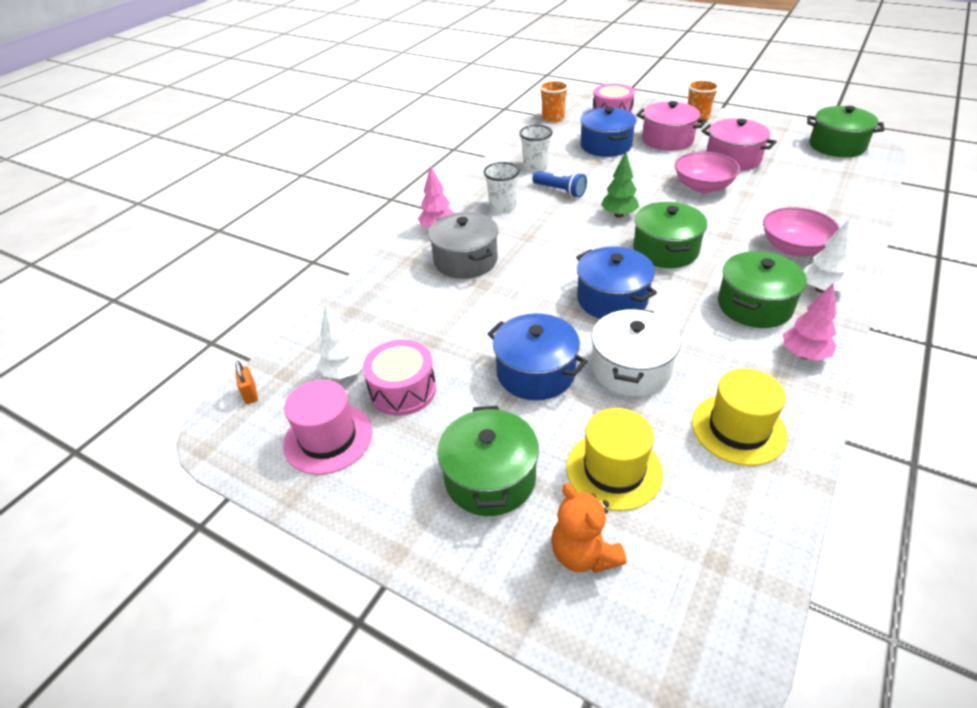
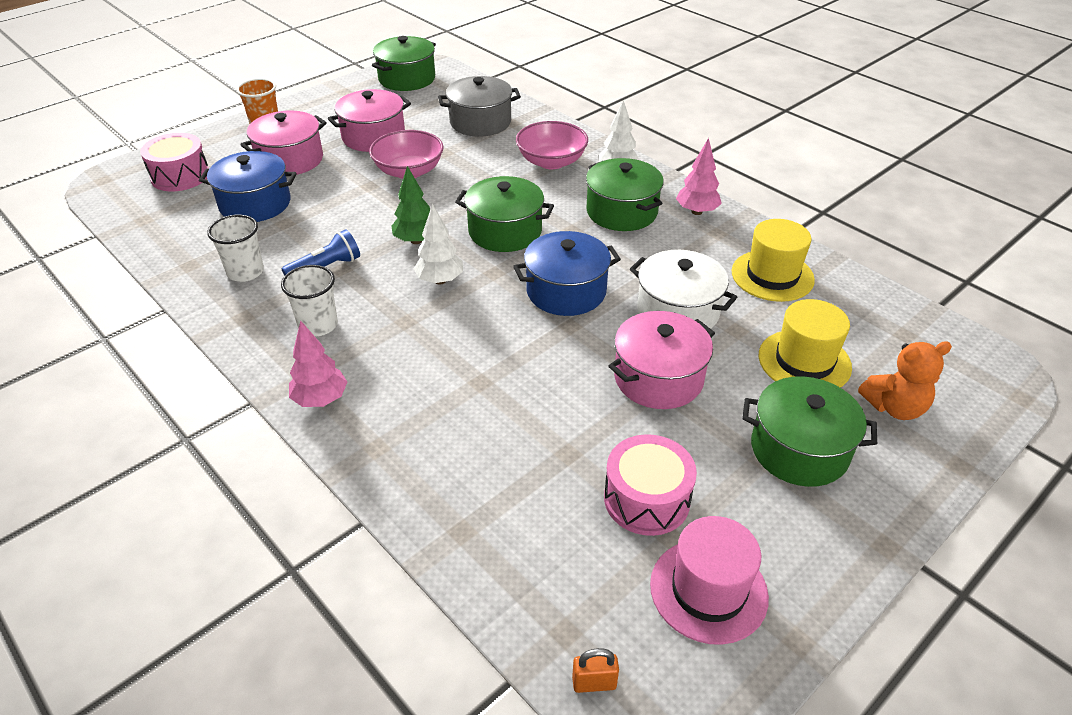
camera: 75 degrees left, 0 degrees up
(345, 372) = (591, 556): white tree -> white tree (440, 280)
(465, 260) = (418, 388): grey pot -> grey pot (480, 122)
(535, 372) = (658, 378): blue pot -> pink pot
(553, 118) = (131, 223): orange cup -> none

